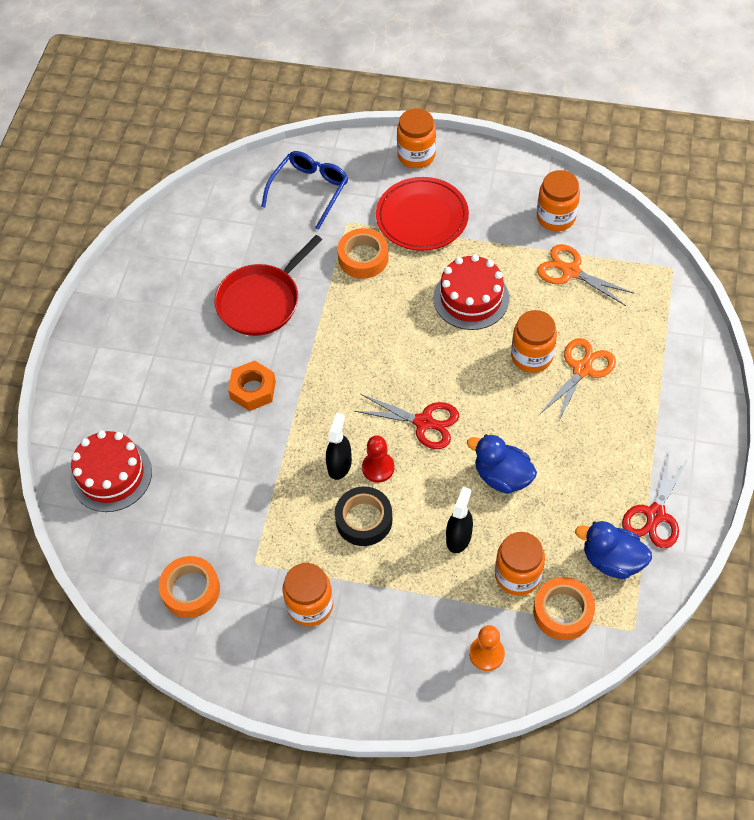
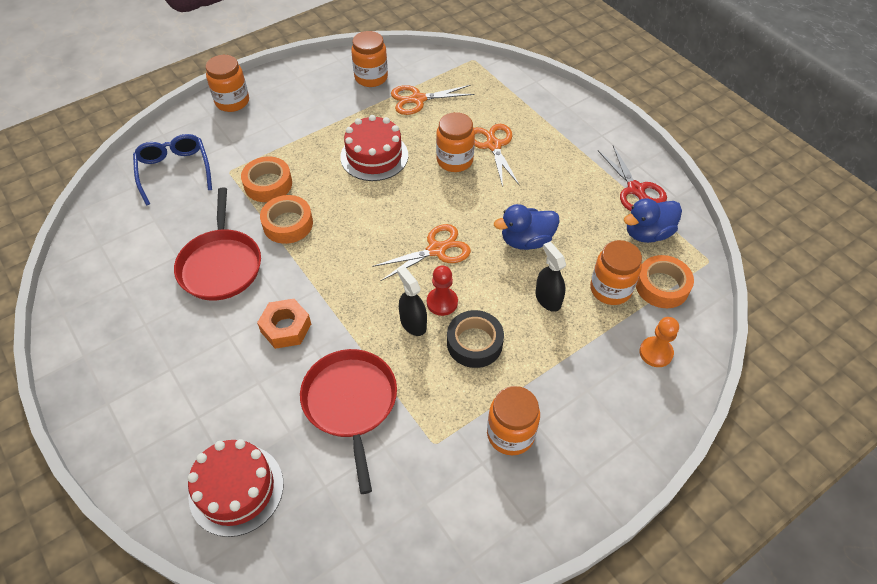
camera: 50 degrees left, 5 degrees down
(191, 590) = (410, 512): orange tape -> orange tape (288, 224)
(235, 484) = (351, 403): none -> red pan
(422, 217) = (281, 133): red plate -> none
(424, 422) = (436, 250): red scissors -> orange scissors

